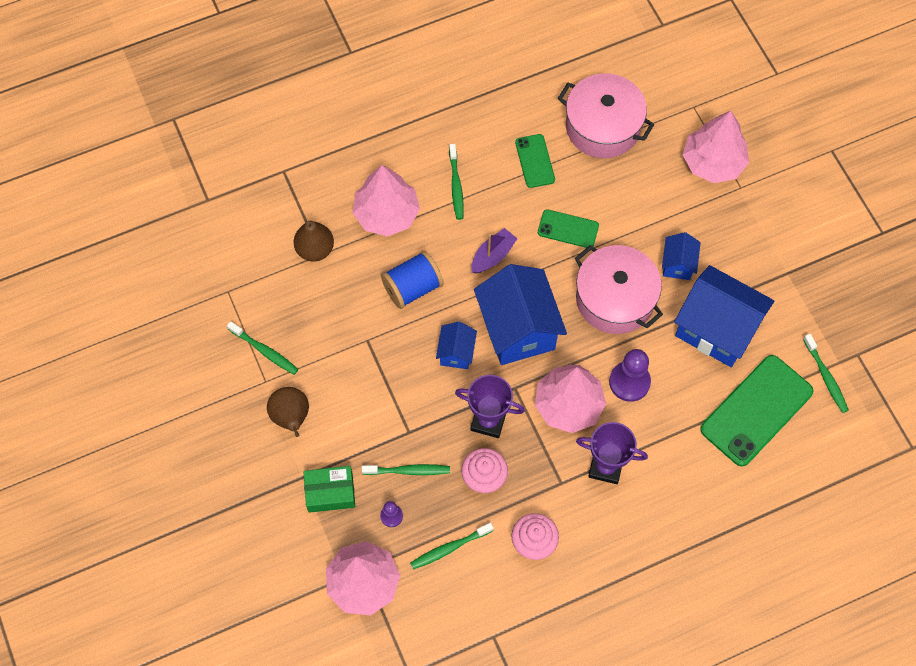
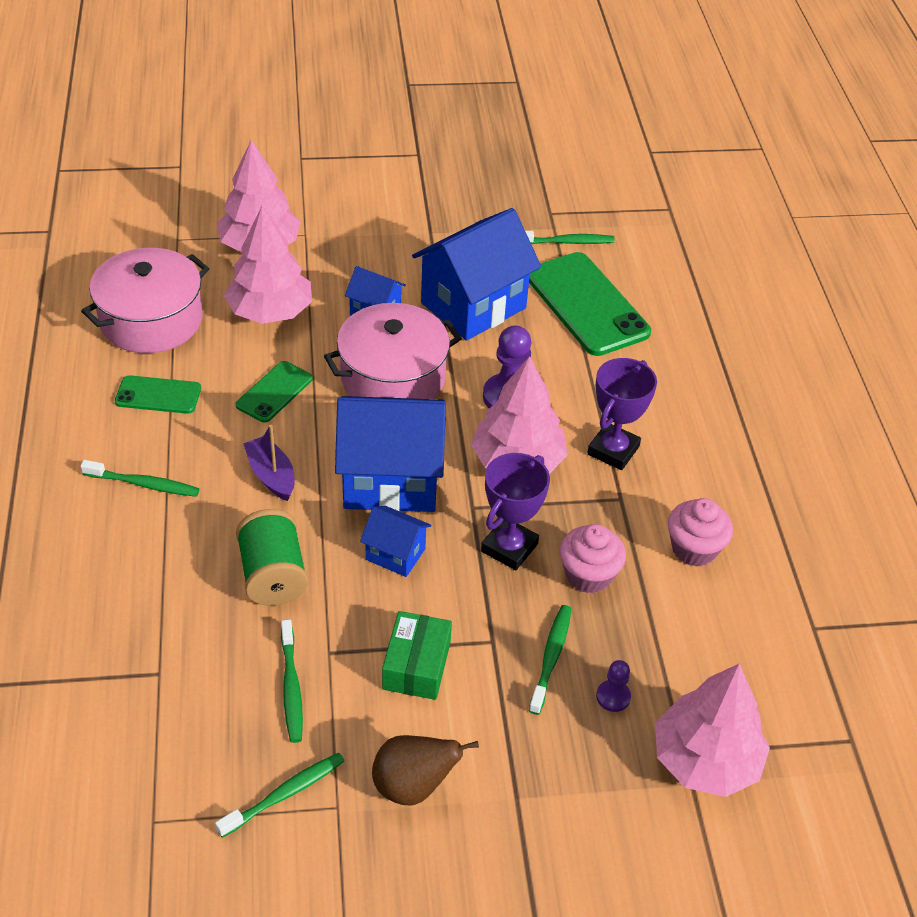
camera: 75 degrees left, 20 degrees down
(315, 249) = (146, 678): brown pear -> none
(330, 492) = (553, 765): green box -> green box (416, 665)
(386, 214) = (140, 573): pink tree -> pink tree (270, 311)
(412, 287) = (273, 575): blue spool -> green spool
(449, 548) = (679, 641): green toothbrush -> green toothbrush (291, 687)

